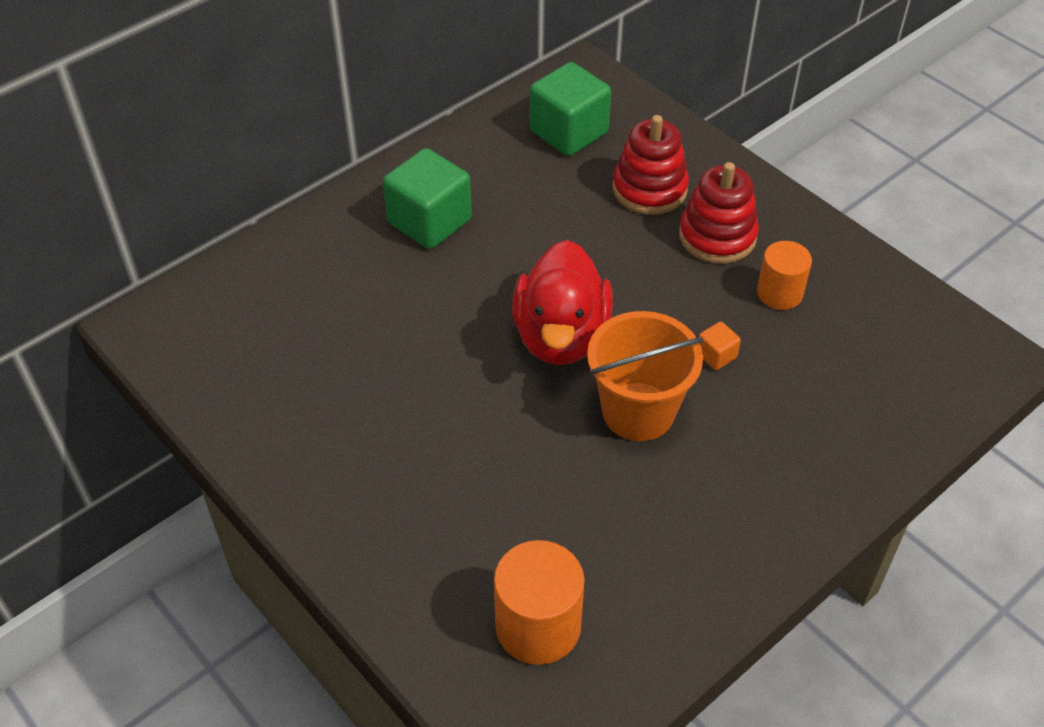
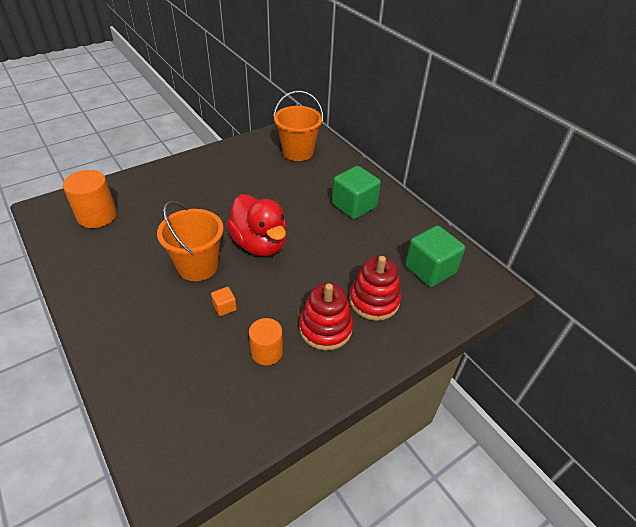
camera: 95 degrees right, 5 degrees down
(256, 319) = (298, 152): none -> orange bucket
(561, 336) = (260, 244): red duck -> red duck turned 135 degrees counterclockwise

